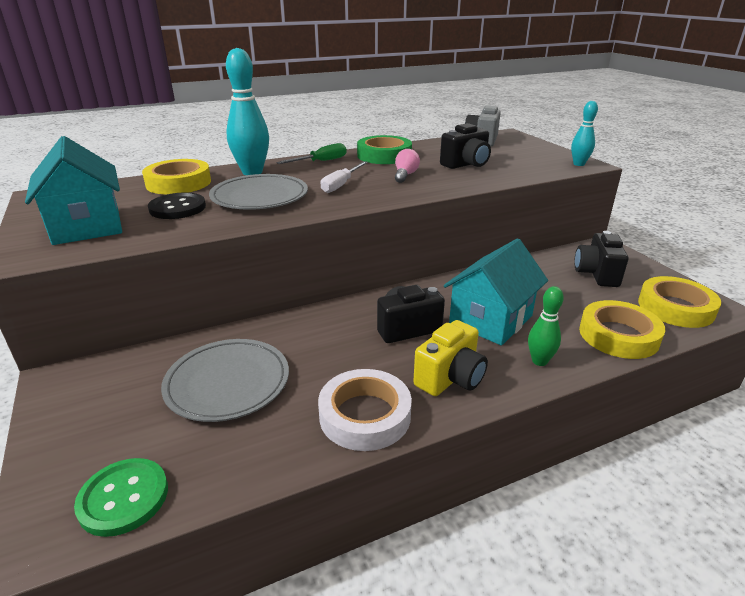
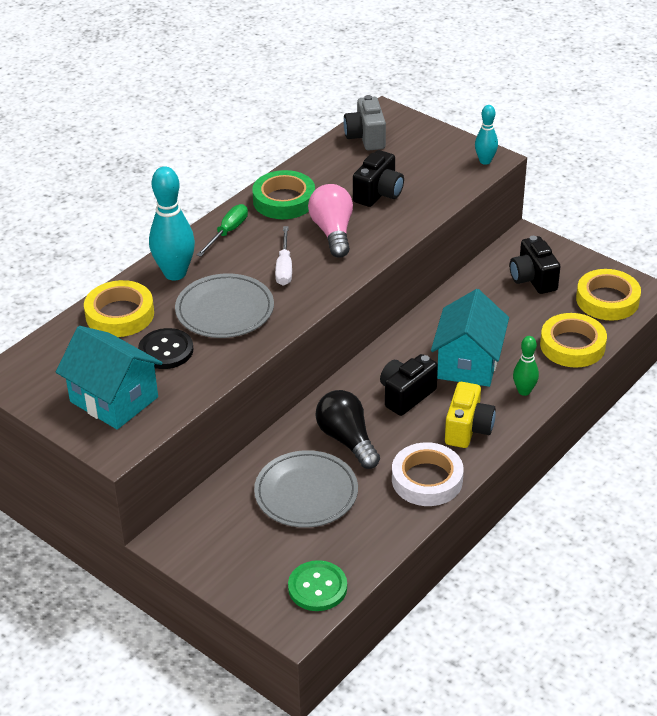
camera: 25 degrees left, 10 degrees up
(315, 348) = (347, 440): none -> black light bulb
(405, 175) = (333, 232): pink light bulb -> pink light bulb, size x1.71

